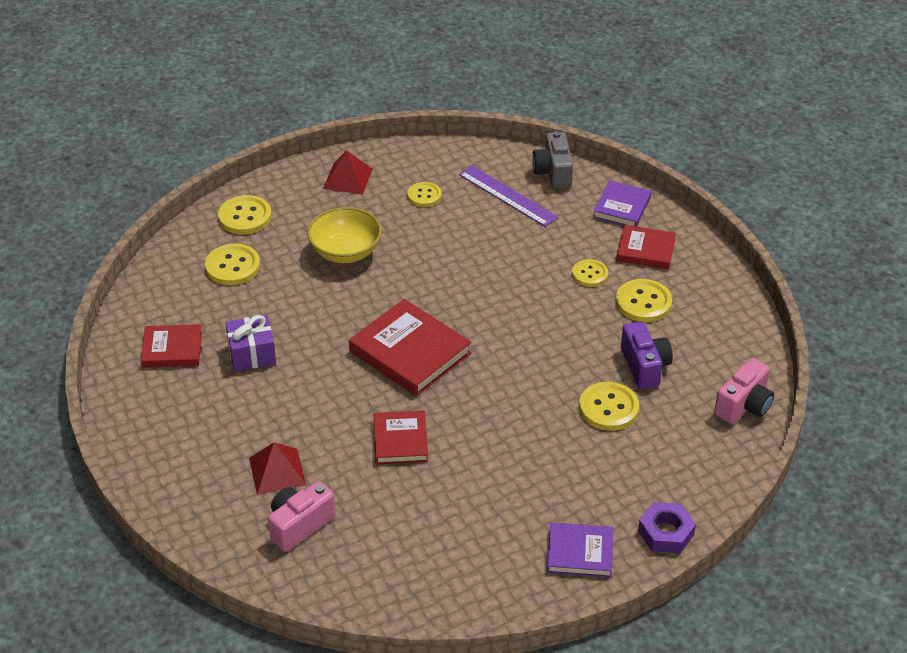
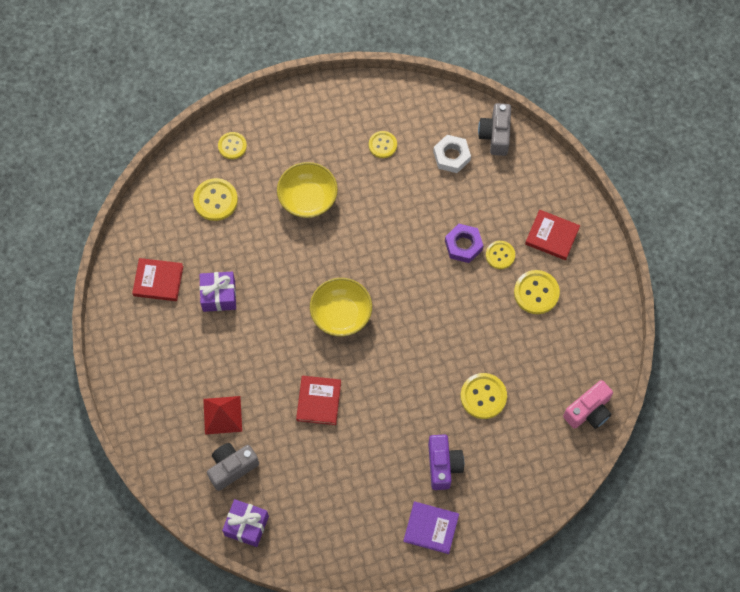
camera: 10 degrees right, 25 degrees up
(245, 217) = (232, 146): yellow button -> yellow button, size x0.66
(299, 525) = (232, 467): pink camera -> grey camera
(331, 585) = (246, 526): none -> purple gift
(347, 178) = (322, 115): red pyramid -> none
(410, 352) = (341, 314): red book -> yellow bowl
(507, 196) = (451, 156): purple ruler -> white nut
(622, 207) = (543, 185): purple book -> none
(644, 366) = (521, 359): purple camera -> purple camera (443, 465)
(665, 532) = (498, 521): purple nut -> purple nut (463, 245)

